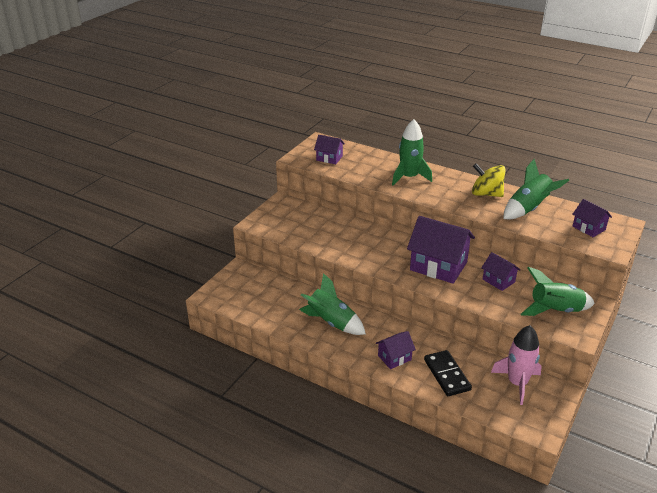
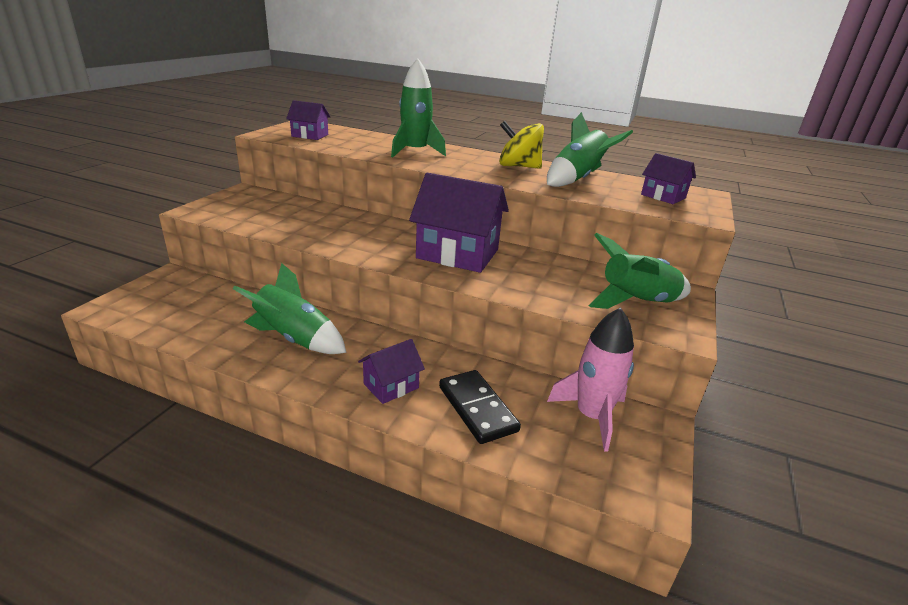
camera: 10 degrees left, 5 degrees down
(498, 281) = (545, 269): purple house -> none

